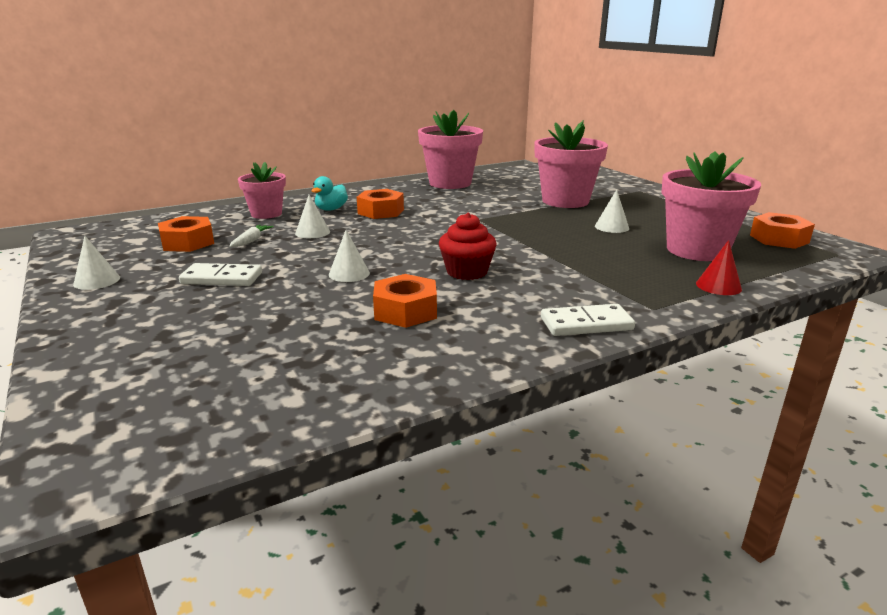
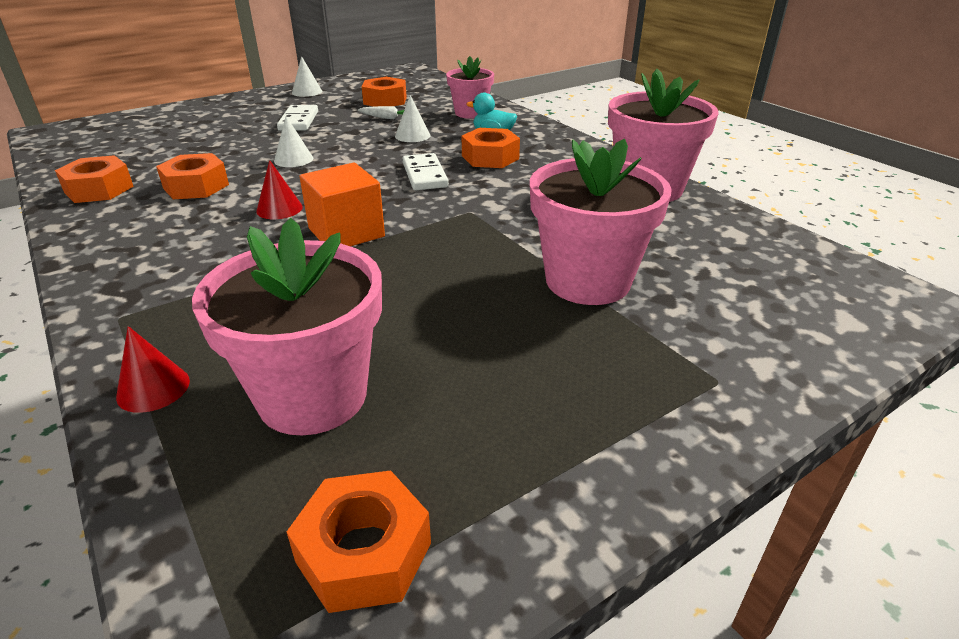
camera: 85 degrees right, 10 degrees up
(397, 365) = (99, 189): none -> orange nut
(467, 272) = (279, 209): red cupcake -> red cone
(511, 249) = (346, 232): none -> orange cube
(586, 324) = (109, 270): white domino -> white domino (424, 175)
(611, 227) = (442, 316): white cone -> none

